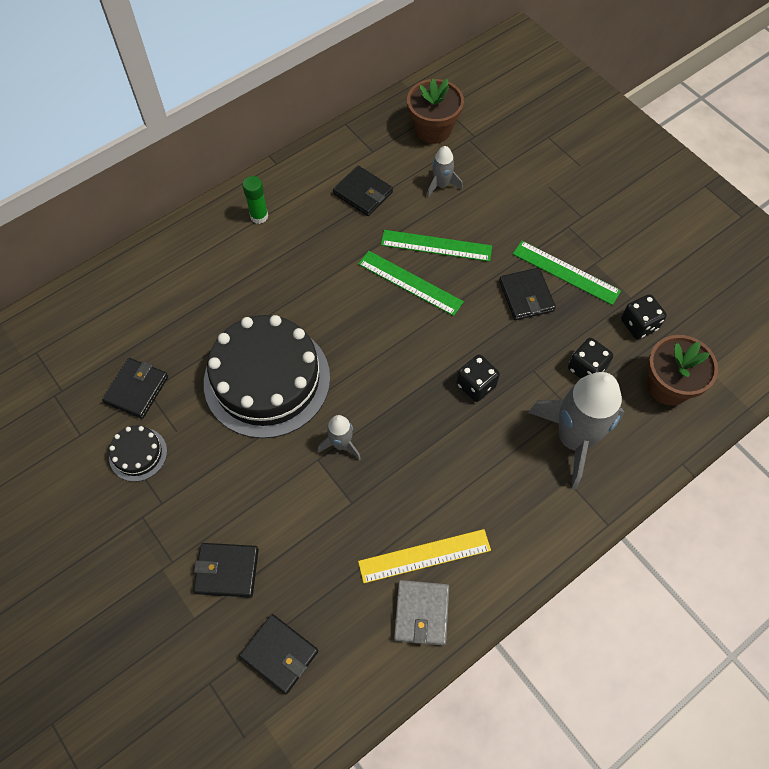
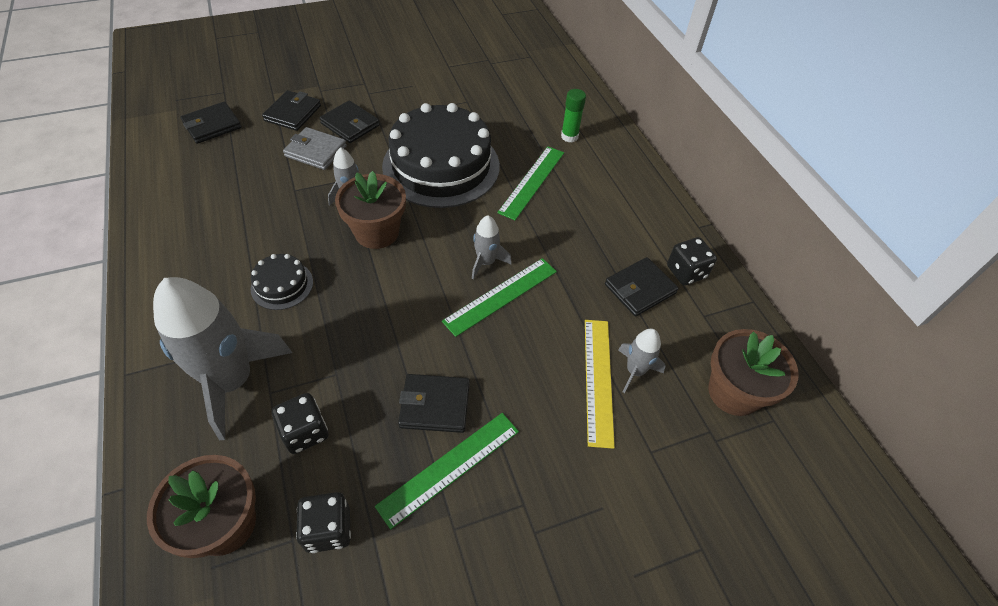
camera: 105 degrees right, 10 degrees down
(136, 389) = (471, 96): black wallet -> black wallet (350, 124)
(138, 454) = (415, 88): black cake -> black cake (282, 285)
(259, 216) = (628, 199): green glue stick -> green glue stick (569, 136)
(378, 401) = (377, 232): none -> brown flower pot
(379, 303) = (486, 262): none -> grey rocket
(421, 613) = (171, 206): grey wallet -> grey wallet (316, 151)
(424, 556) = (213, 222): yellow ruler -> yellow ruler (598, 380)
(436, 246) = (542, 335): green ruler -> green ruler (532, 181)
(476, 385) = (348, 313): black dice -> black dice (686, 272)

